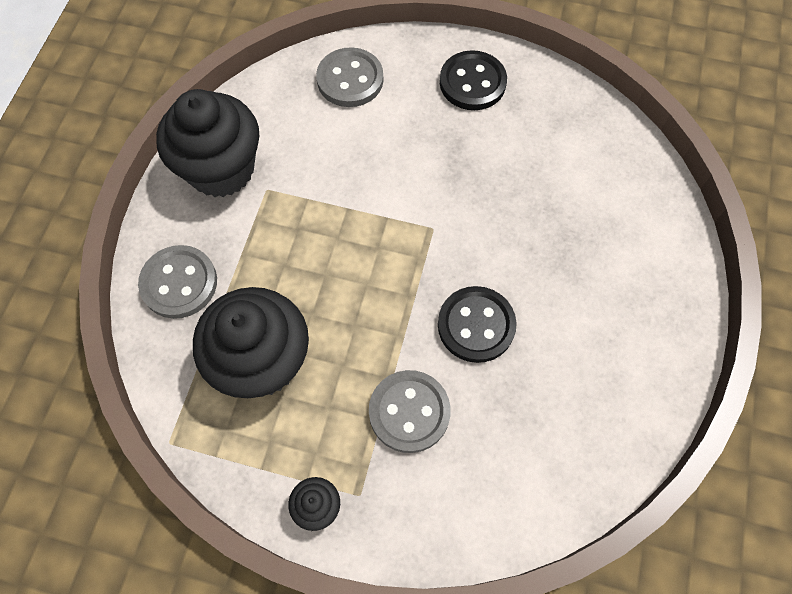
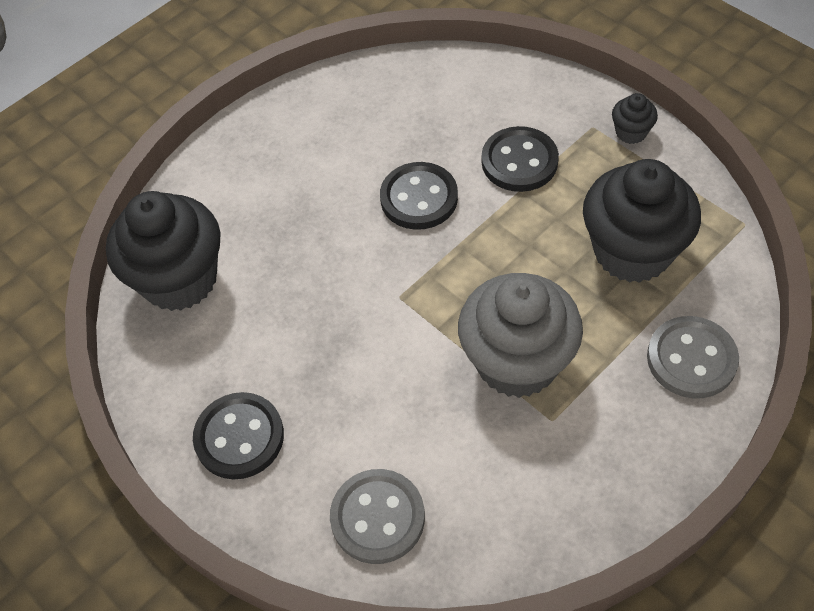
camera: 145 degrees left, 10 degrees down
(221, 169) = (595, 471): black cupcake -> black cupcake (180, 279)
(312, 219) = (517, 362): none -> grey cupcake
(409, 412) = (519, 161): grey button -> black button

